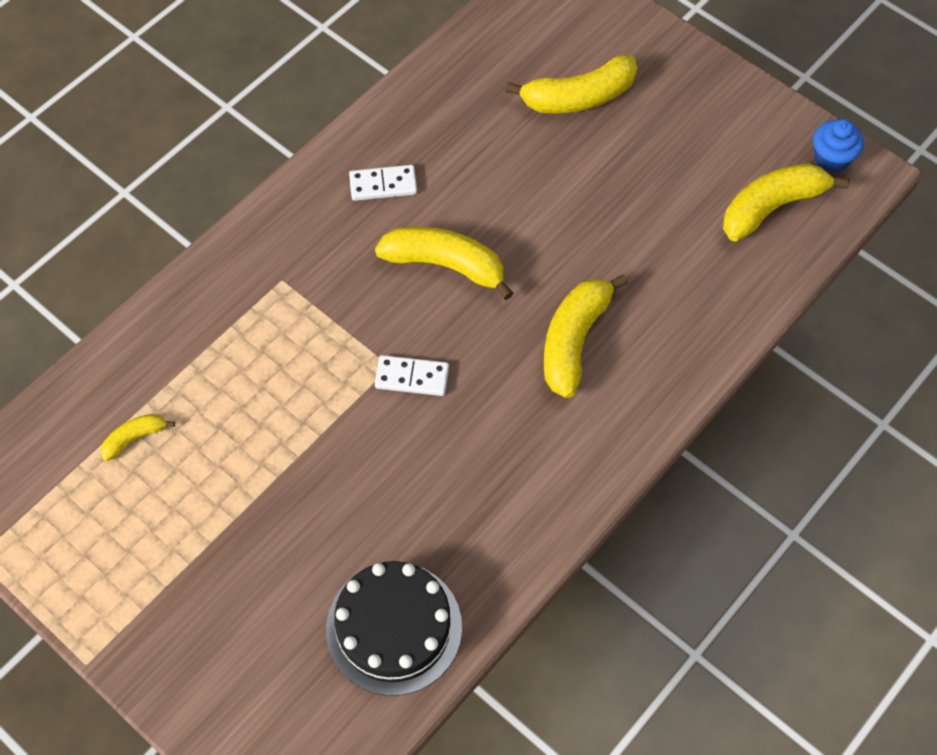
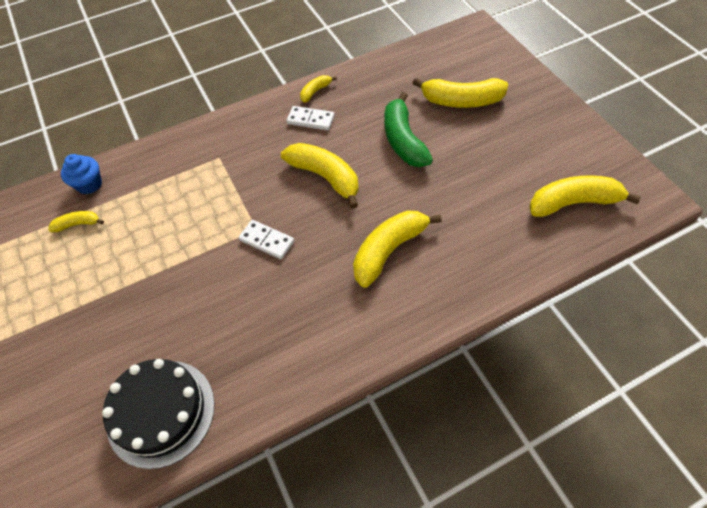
camera: 25 degrees right, 5 degrees down
(367, 138) = (315, 91): none -> yellow banana
(525, 180) = (403, 140): none -> green banana
(831, 158) = (631, 182): blue cupcake -> blue cupcake (89, 184)

